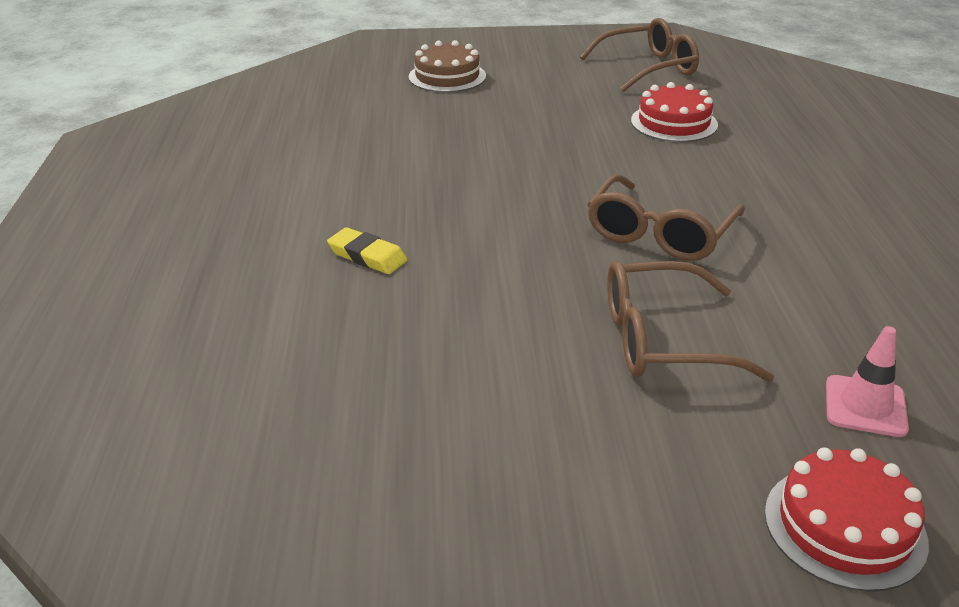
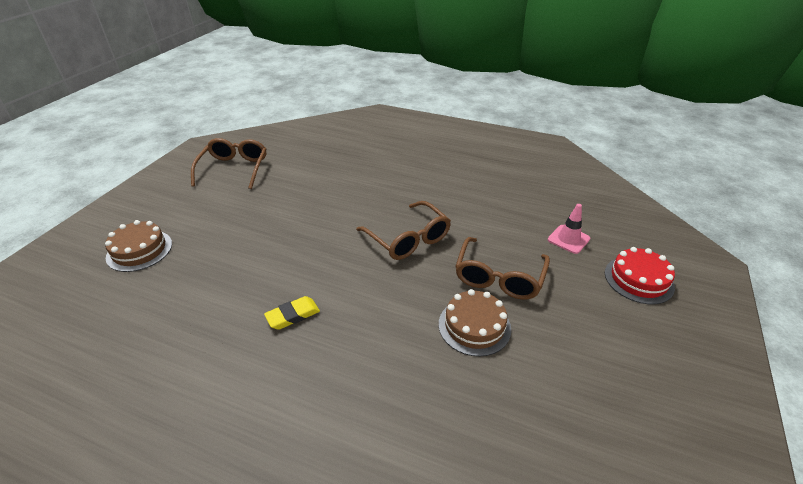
camera: 65 degrees left, 5 degrees up
(367, 256) = (345, 375): yellow eraser -> yellow eraser (293, 315)
(530, 337) = (474, 326): none -> brown cake
(674, 123) = (304, 187): red cake -> none

